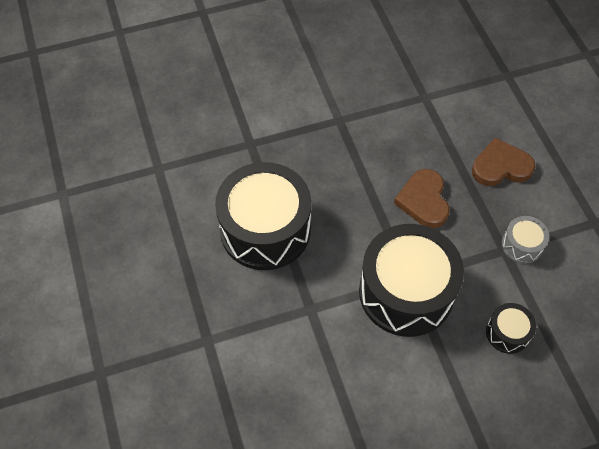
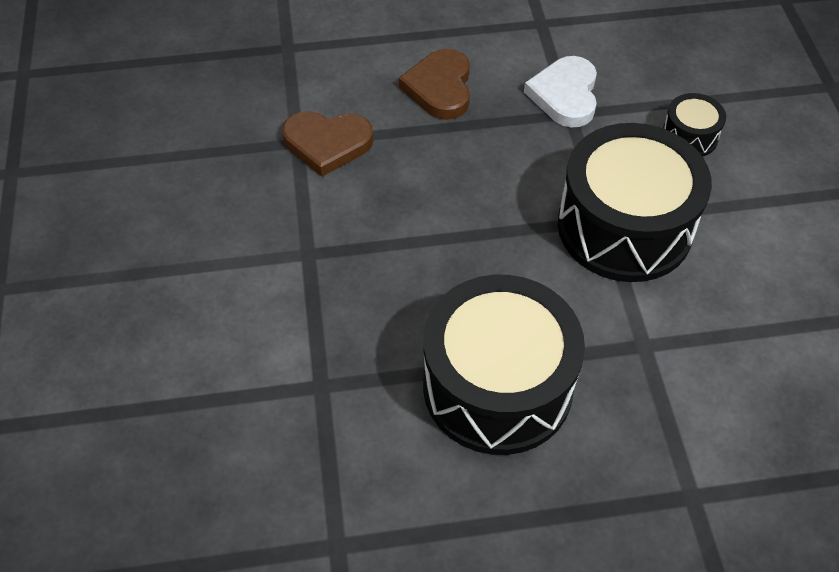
camera: 80 degrees left, 5 degrees down
(423, 200) = (479, 179): brown heart -> brown heart (327, 144)
(522, 245) = (565, 95): grey drum -> white heart

